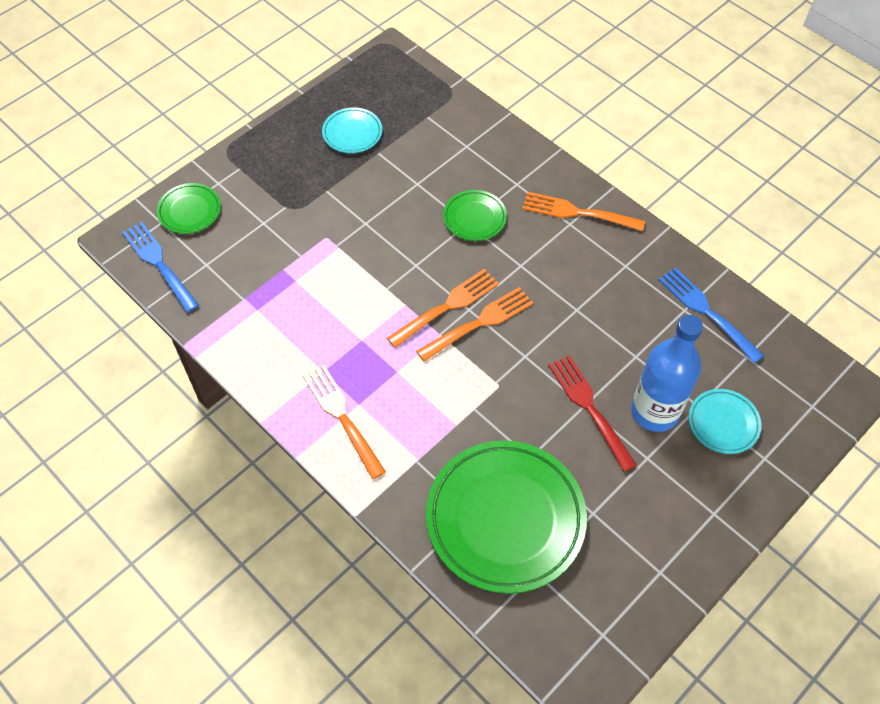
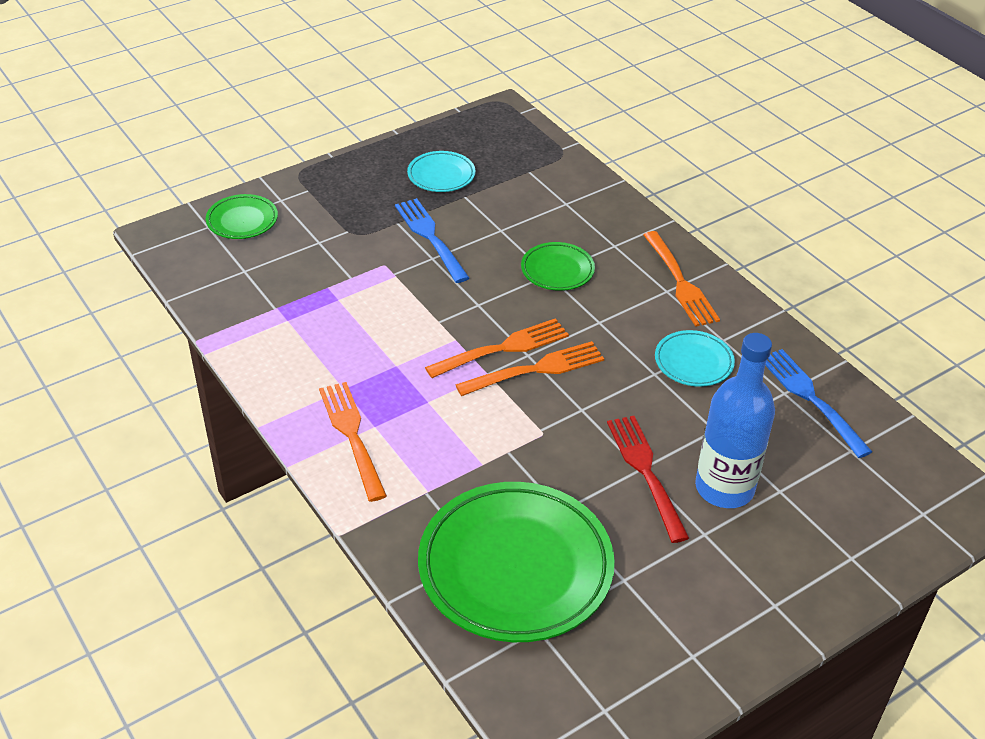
camera: 10 degrees right, 15 degrees down
(159, 264) = (194, 263): blue fork -> blue fork (431, 238)
(578, 212) = (679, 282): orange fork -> orange fork turned 135 degrees counterclockwise
(723, 423) = (807, 513): turquoise plate -> turquoise plate (693, 362)

